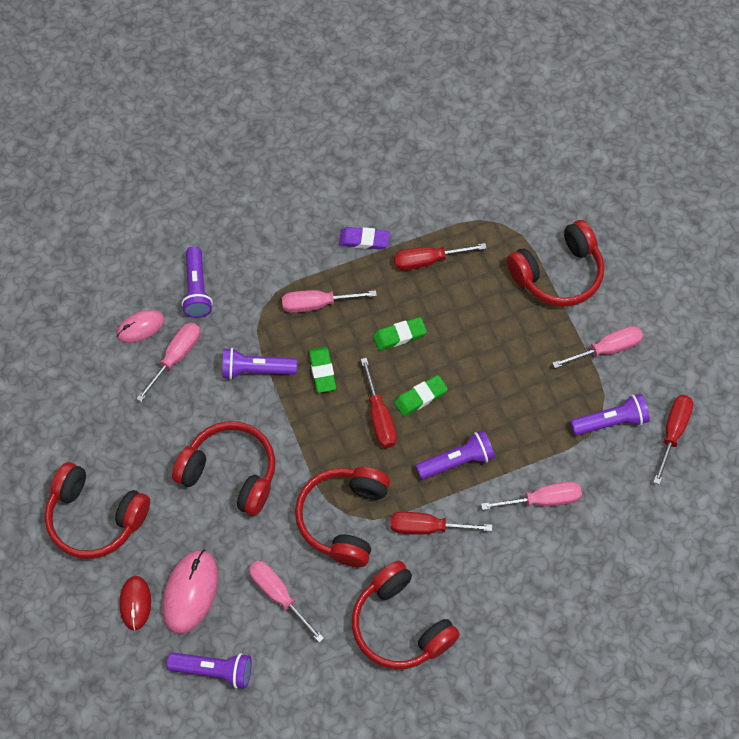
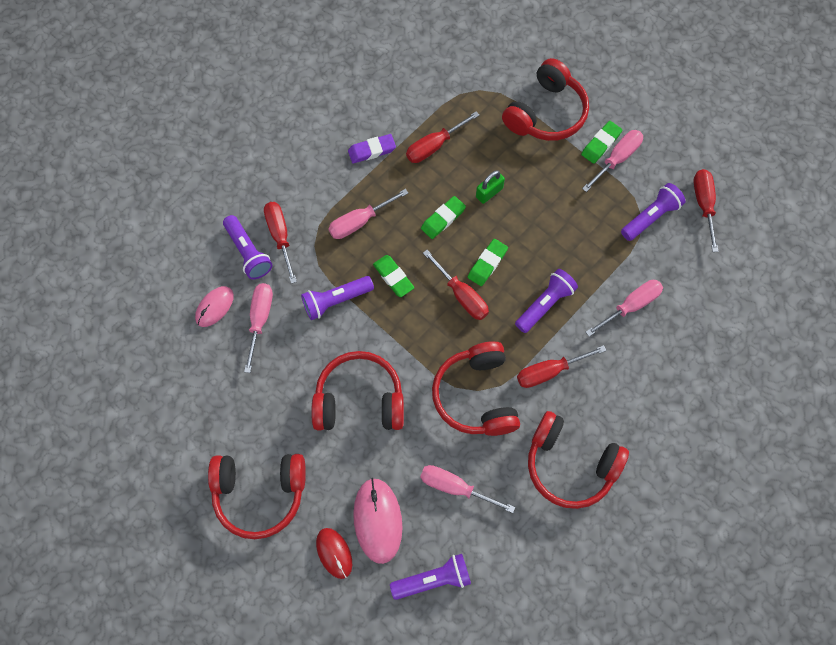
camera: 25 degrees left, 5 degrees up
(234, 287) = (280, 237): none -> red screwdriver
(458, 329) = (489, 192): none -> green padlock
(598, 327) = (601, 144): none -> green eraser

